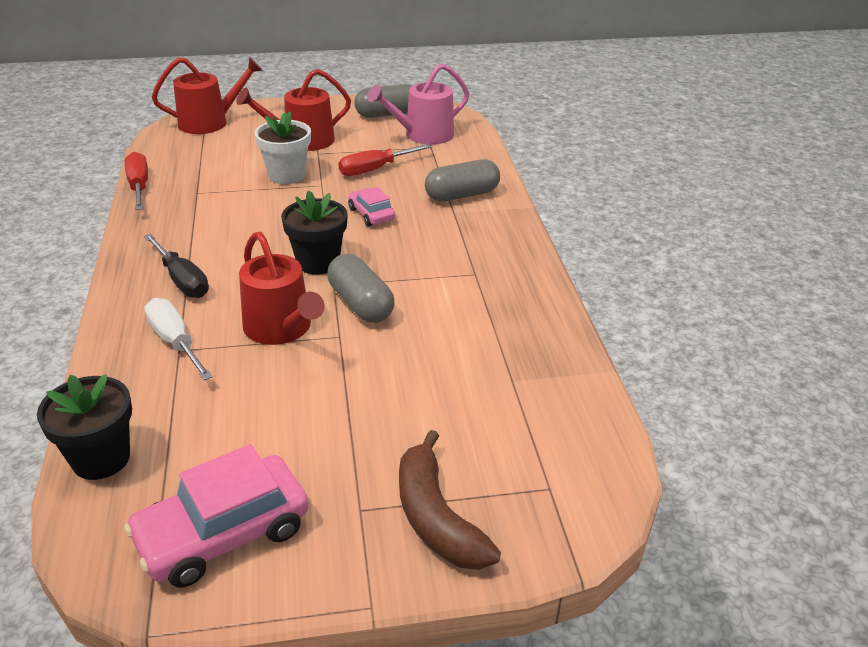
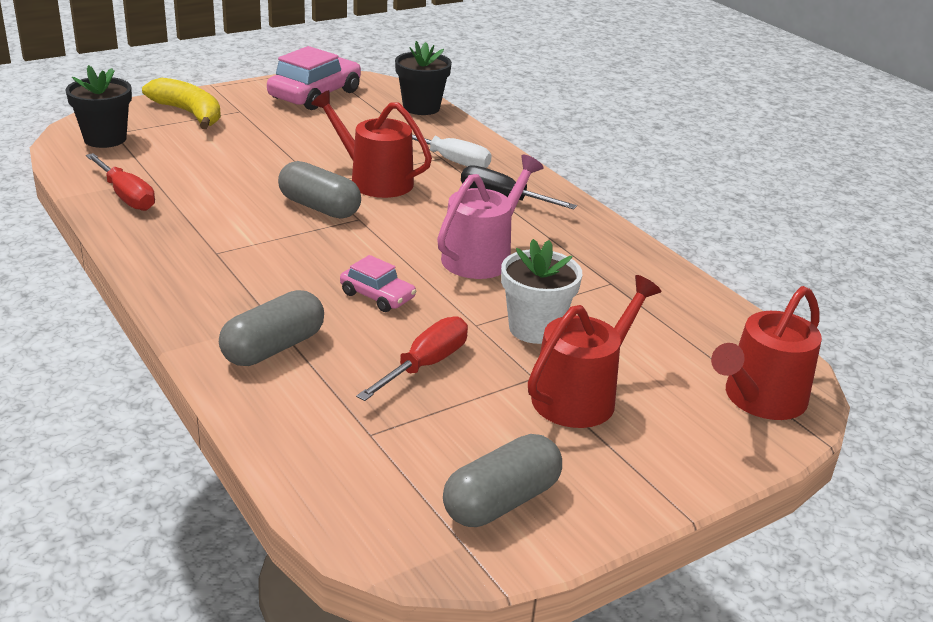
camera: 155 degrees right, 5 degrees down
(139, 186) = (683, 276): red screwdriver -> red screwdriver (126, 196)
(318, 262) = (392, 234): black flower pot -> black flower pot (105, 139)
(423, 135) = (399, 459): pink watering can -> pink watering can (482, 256)
(436, 517) = (189, 113): brown banana -> yellow banana

